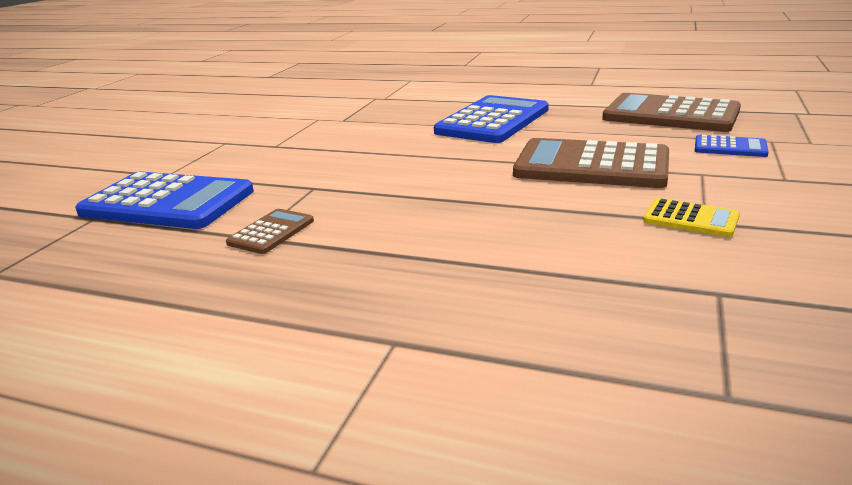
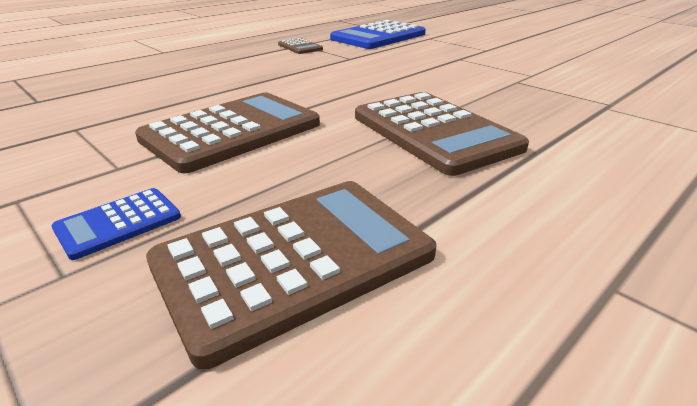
camera: 115 degrees right, 5 degrees up
(493, 121) = (434, 132): blue calculator -> brown calculator
(691, 219) = (88, 126): yellow calculator -> none

